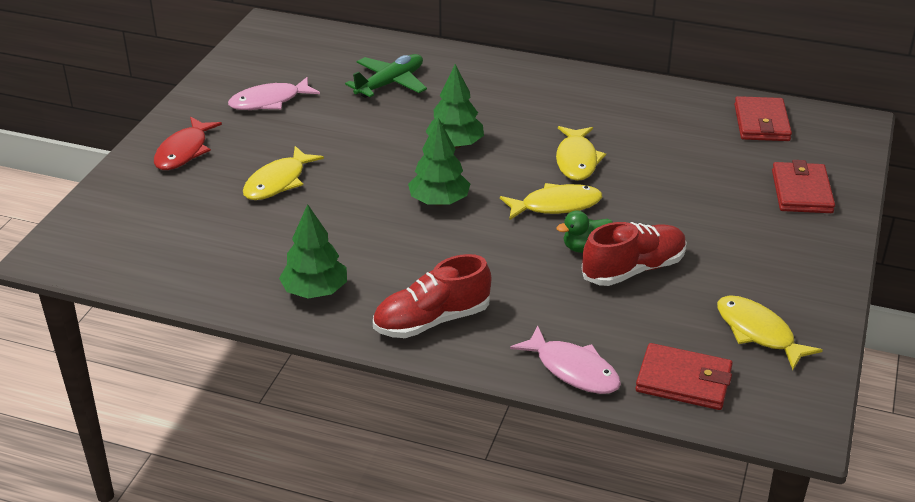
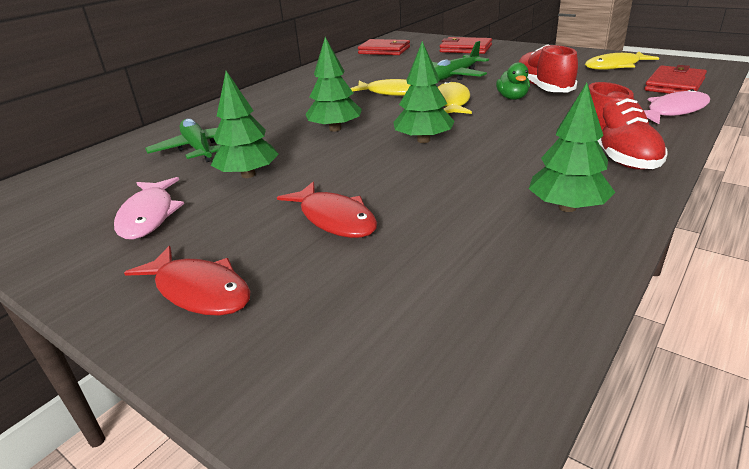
camera: 70 degrees left, 5 degrees down
(278, 182) = (334, 219): yellow fish -> red fish
(344, 124) = (248, 174): none -> green tree
(659, 196) = (453, 76): none -> green plane

